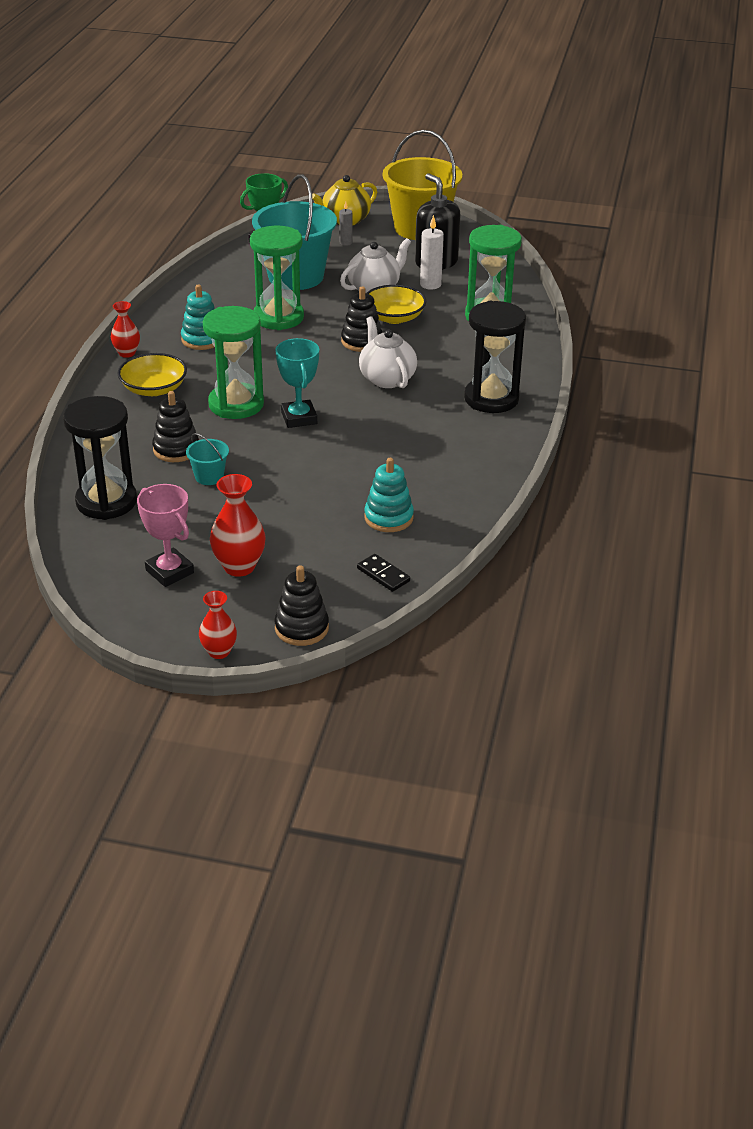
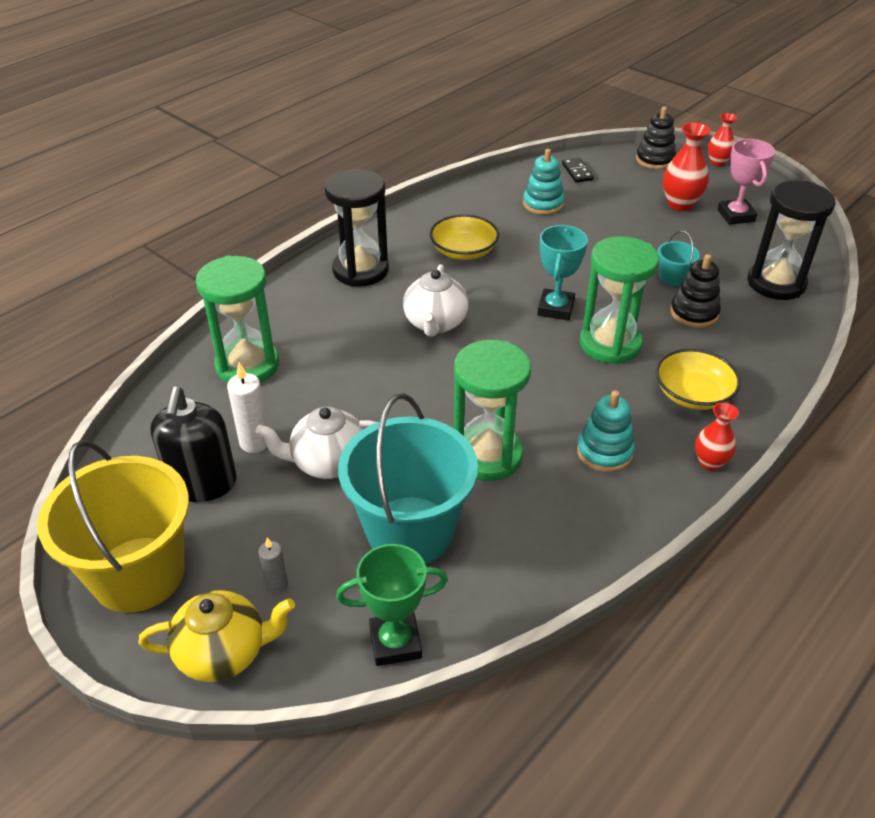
camera: 150 degrees left, 5 degrees up
(362, 341) = (419, 380): black stacking toy -> none
(394, 317) = (351, 403): yellow bowl -> yellow bowl (463, 251)

